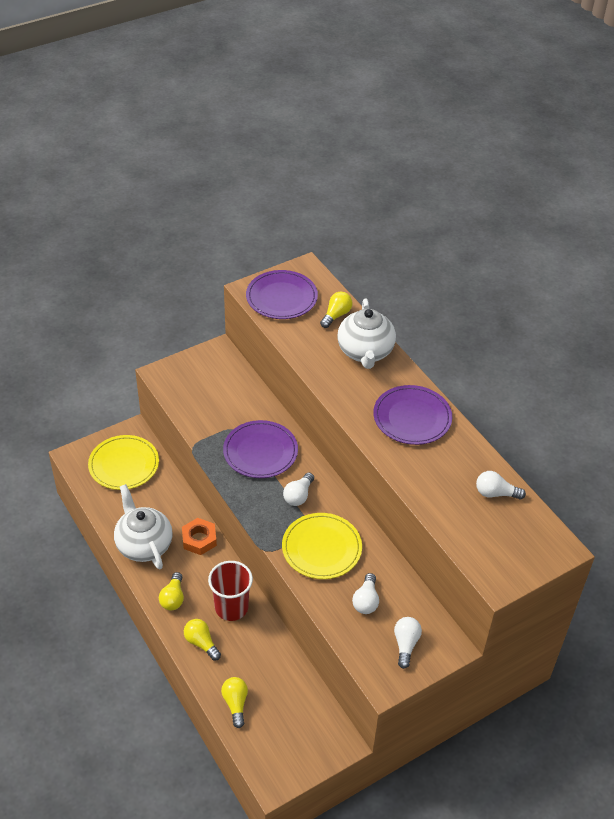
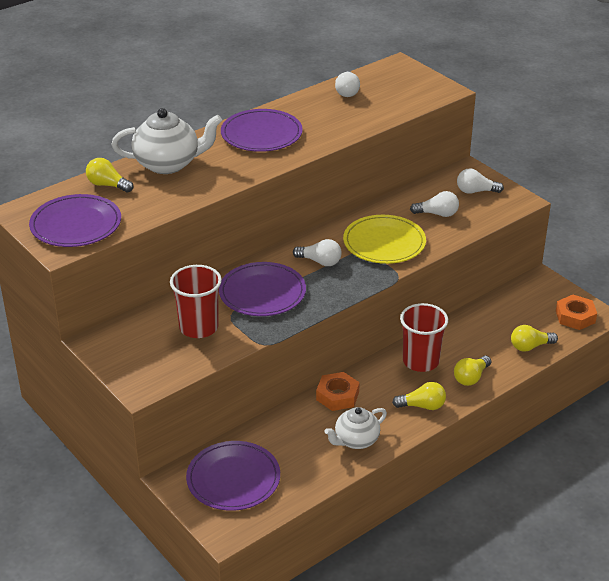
camera: 95 degrees left, 10 degrees down
(124, 464) = (233, 479): yellow plate -> purple plate
(144, 544) = (356, 440): white teapot -> white teapot, size x0.64
(223, 409) = (198, 327): none -> red cup
(275, 759) = (575, 316): none -> orange nut

